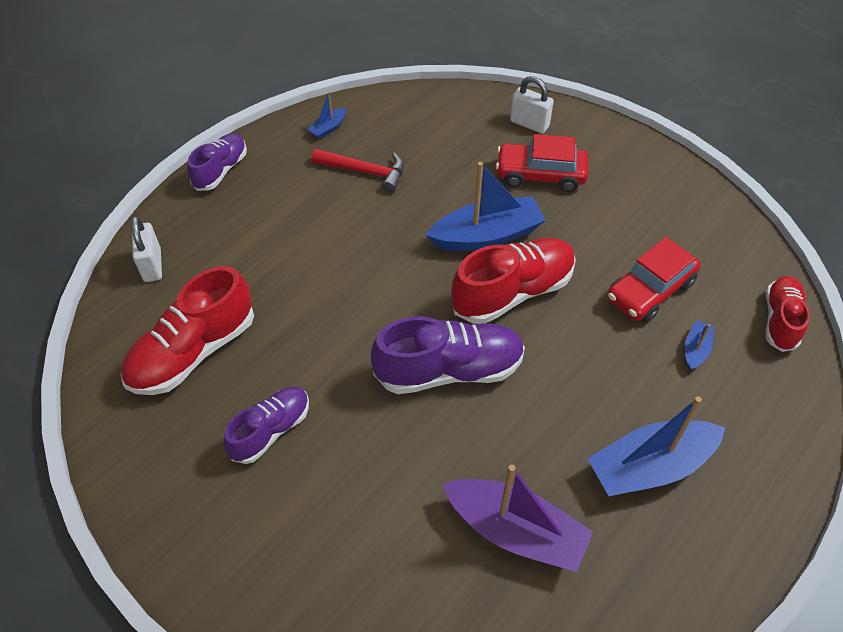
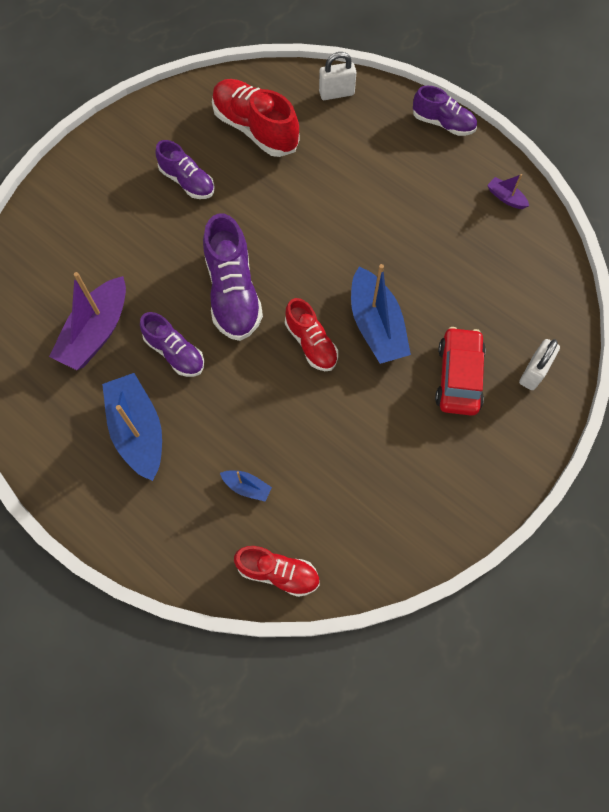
camera: 90 degrees right, 15 degrees up
(328, 128) = (505, 198): blue boat -> purple boat
(365, 172) = (450, 229): red hammer -> none
(512, 292) = (311, 343): red shoe -> red shoe, size x0.62
(537, 431) = (175, 353): none -> purple shoe
(650, 291) = (313, 458): red car -> none

